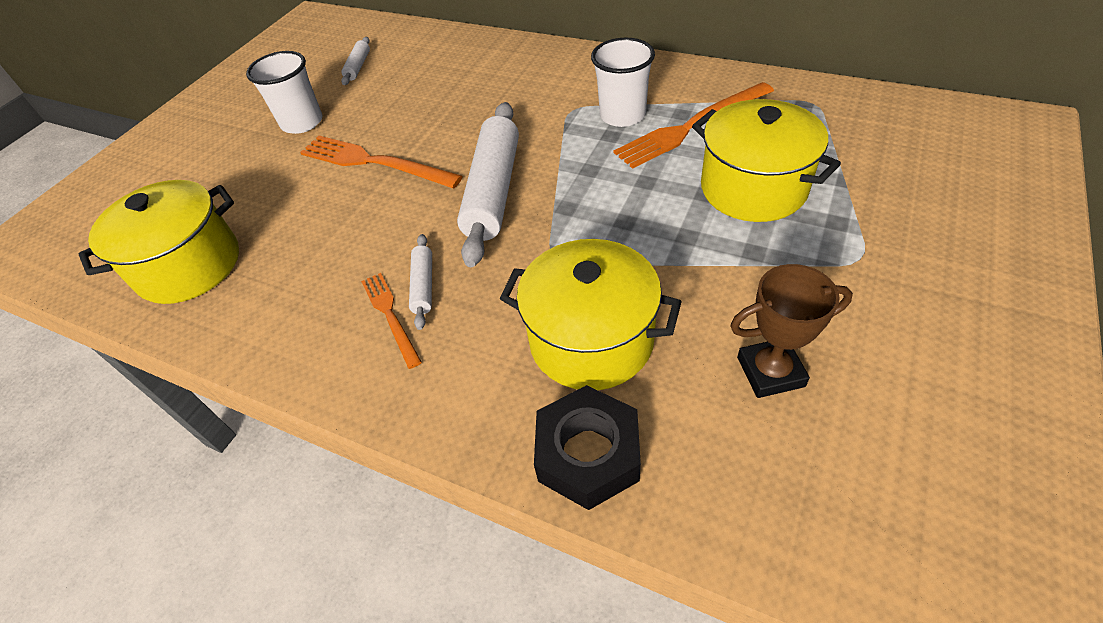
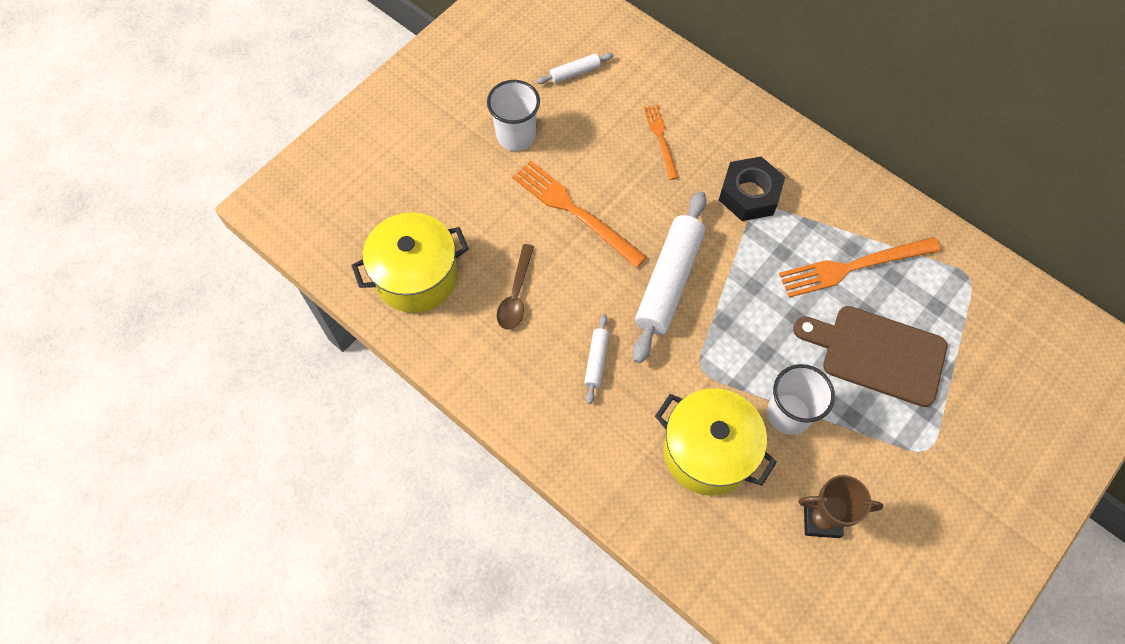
camera: 10 degrees right, 15 degrees up
(314, 250) = (516, 294): none -> brown spoon
(358, 66) = (574, 73): white rolling pin -> white rolling pin turned 45 degrees clockwise
(390, 315) = (567, 380): orange fork -> orange fork (661, 139)
(588, 454) = (681, 537): black nut -> black nut (749, 194)
(622, 115) = (800, 231): white cup -> white cup (788, 414)
(753, 188) = (877, 354): yellow pot -> brown cutting board

